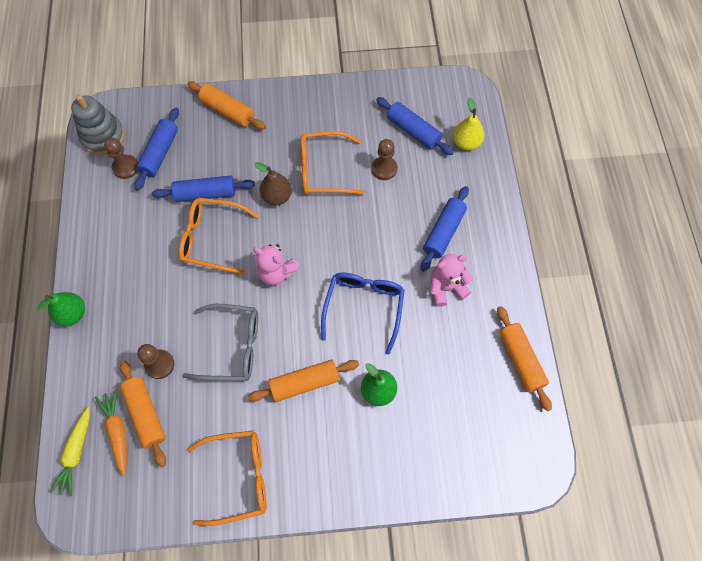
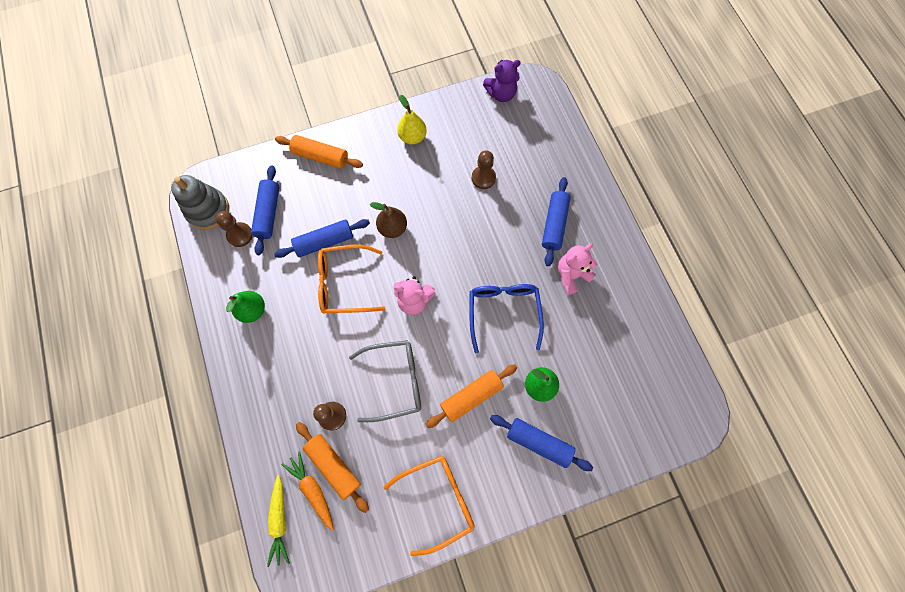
camera: 15 degrees left, 5 degrees up
(72, 314) = (233, 390): green pear -> green pear (253, 310)
(323, 170) = (428, 192): orange glasses -> none
(413, 131) = (499, 136): blue rolling pin -> blue rolling pin (539, 443)
(428, 90) = (501, 94): none -> purple teddy bear
(466, 143) = (550, 136): yellow pear -> yellow pear (412, 137)
(520, 360) = (655, 324): orange rolling pin -> none

